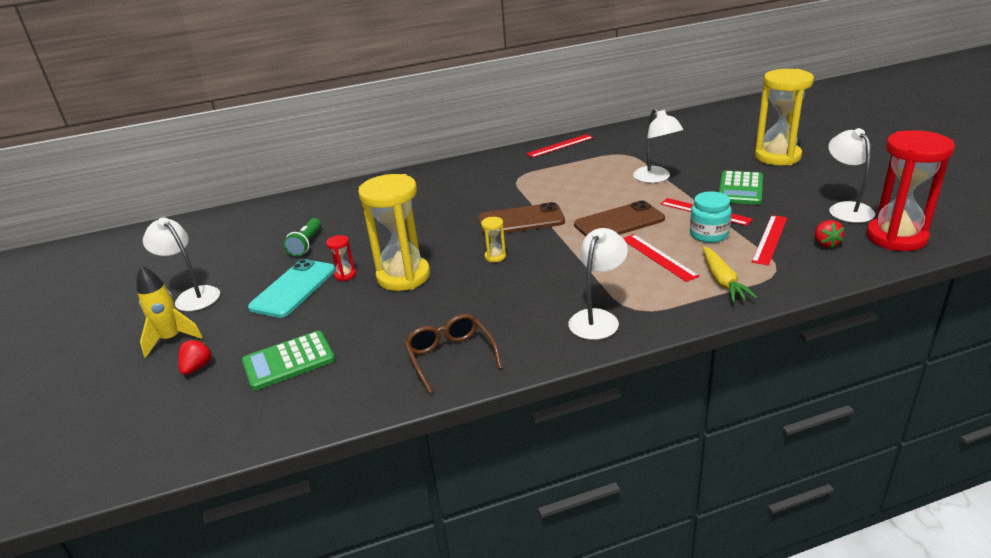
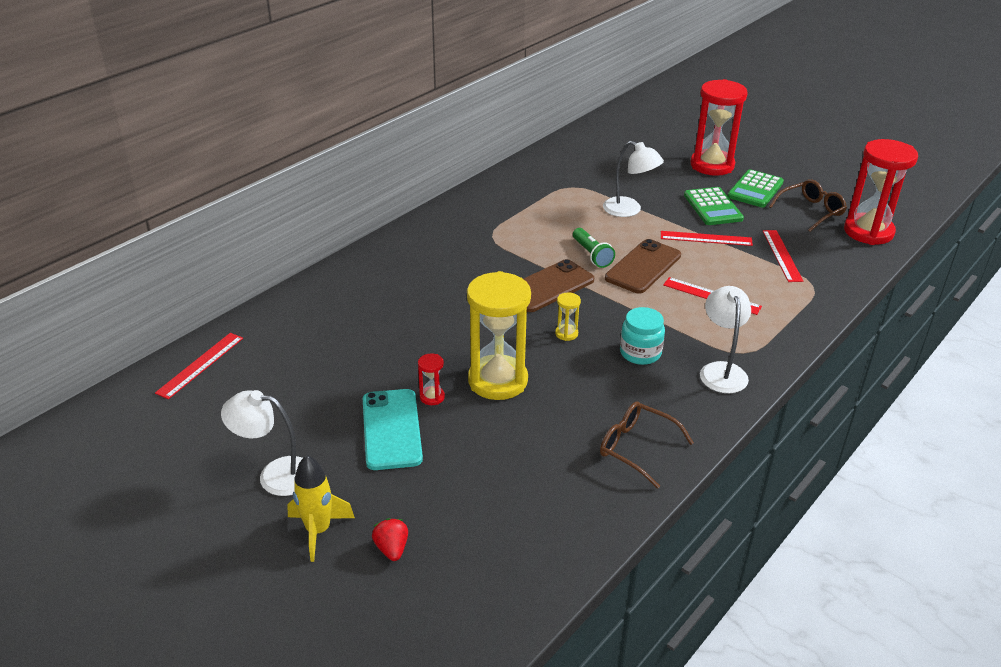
camera: 35 degrees left, 5 degrees up
(289, 361) = (485, 507): green calculator -> green calculator (755, 189)
(306, 244) = (341, 373): green flashlight -> green flashlight (592, 255)
(560, 146) = (495, 187): red ruler -> red ruler (200, 365)
(709, 234) = (731, 262): turquoise jar -> turquoise jar (640, 353)
(722, 281) = (783, 306): yellow carrot -> none
(777, 156) = (712, 165): yellow hourglass -> red hourglass
(825, 243) = (825, 249): red strawberry -> none
(846, 208) = (811, 211): white lamp -> brown glasses

